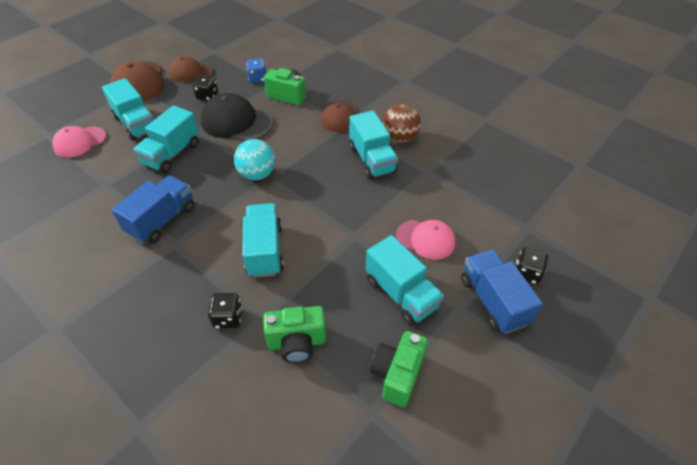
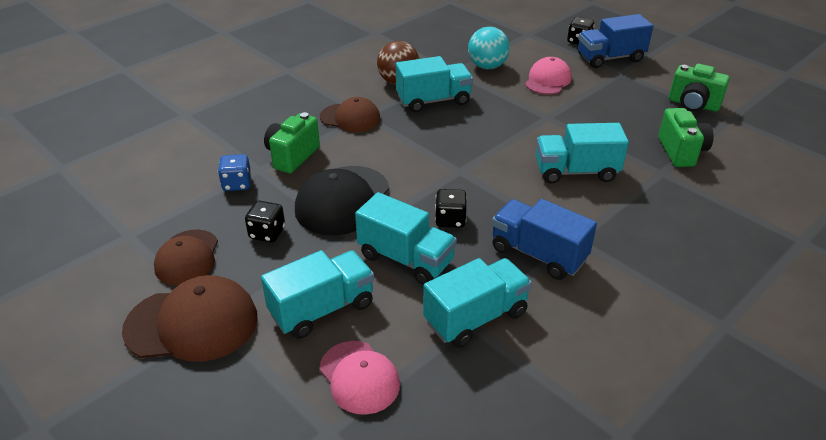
camera: 85 degrees left, 10 degrees down
(228, 318) = (667, 193): black dice -> black dice (450, 220)
(257, 174) = (453, 179): turquoise ball -> turquoise ball (487, 66)
(401, 293) = (613, 97): turquoise truck -> turquoise truck (475, 317)

